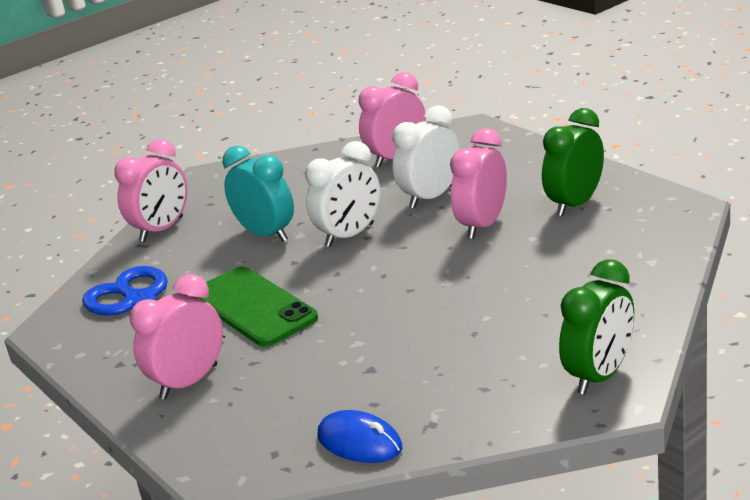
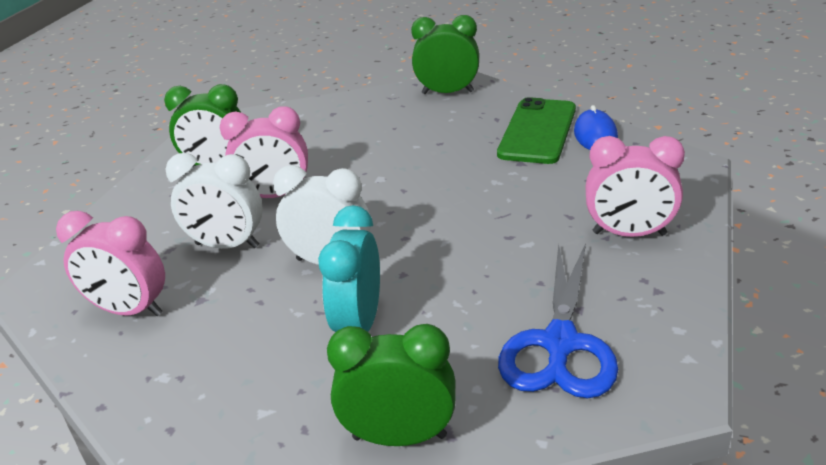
camera: 125 degrees left, 5 degrees up
(162, 229) = (399, 437): pink clock -> green clock
(253, 307) = (497, 257): green phone -> green phone (537, 131)

